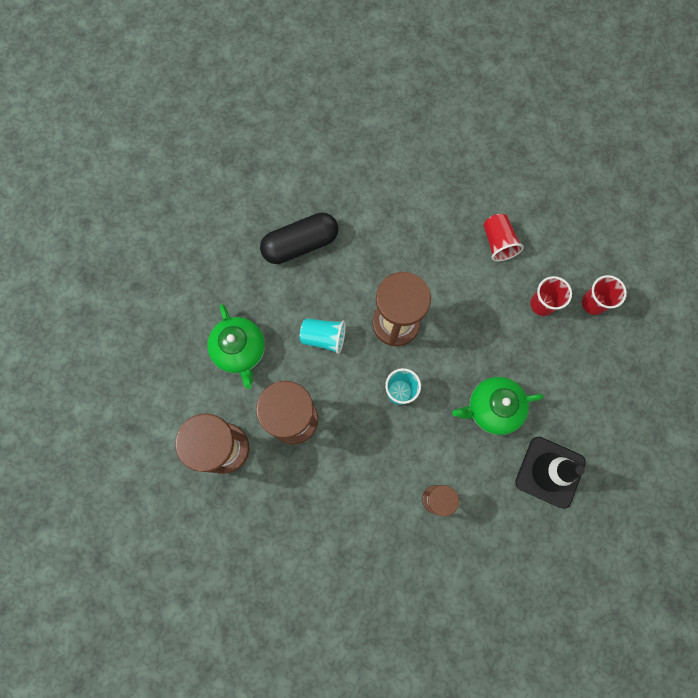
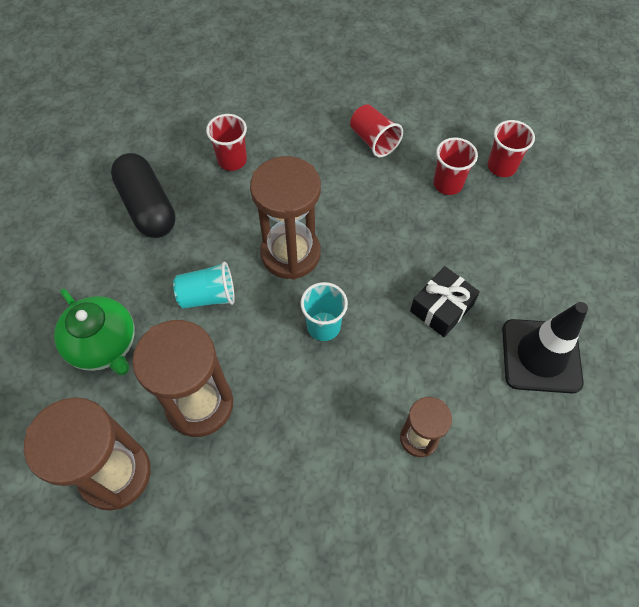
camera: 20 degrees left, 15 degrees down
(300, 244) = (147, 207): black capsule -> black capsule turned 75 degrees counterclockwise
(377, 223) = (232, 160): none -> red cup
(492, 408) = (441, 308): green teapot -> black gift

